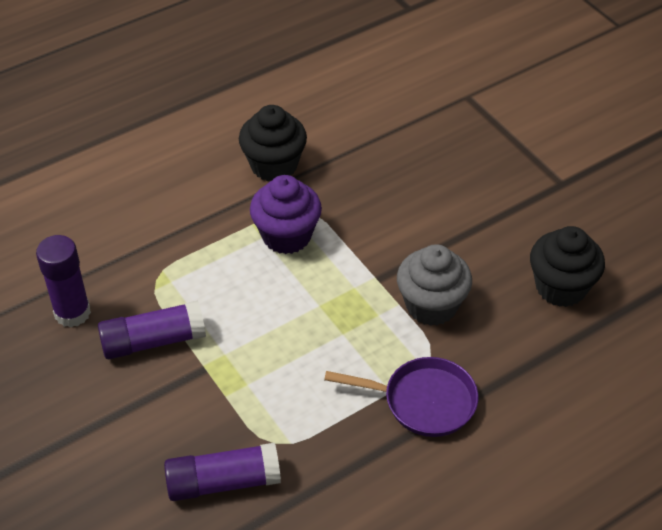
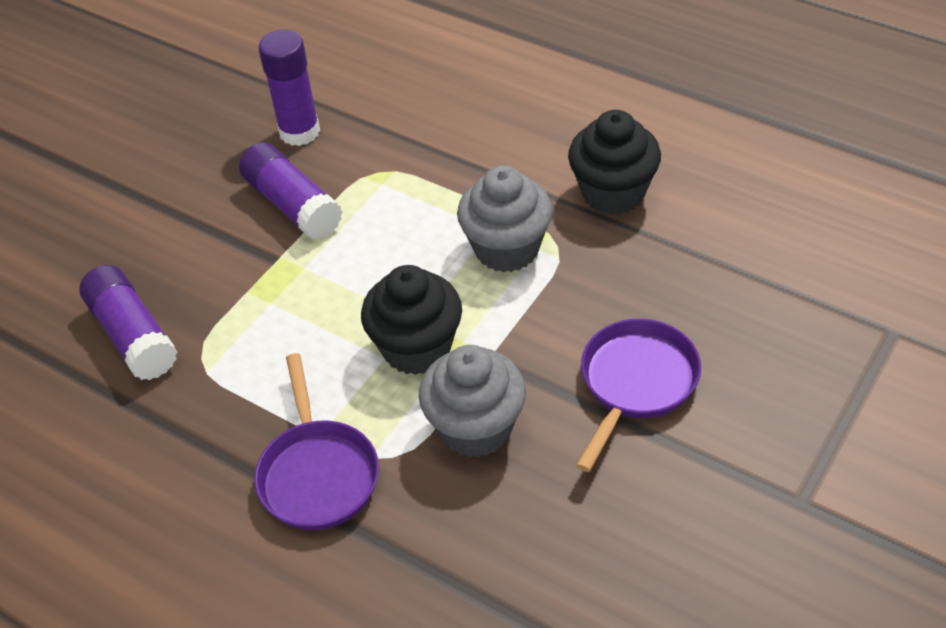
camera: 70 degrees right, 0 degrees up
(286, 236) = (507, 249): purple cupcake -> grey cupcake
(440, 217) = (636, 383): none -> purple pan
(561, 287) = (592, 564): black cupcake -> black cupcake (417, 348)

